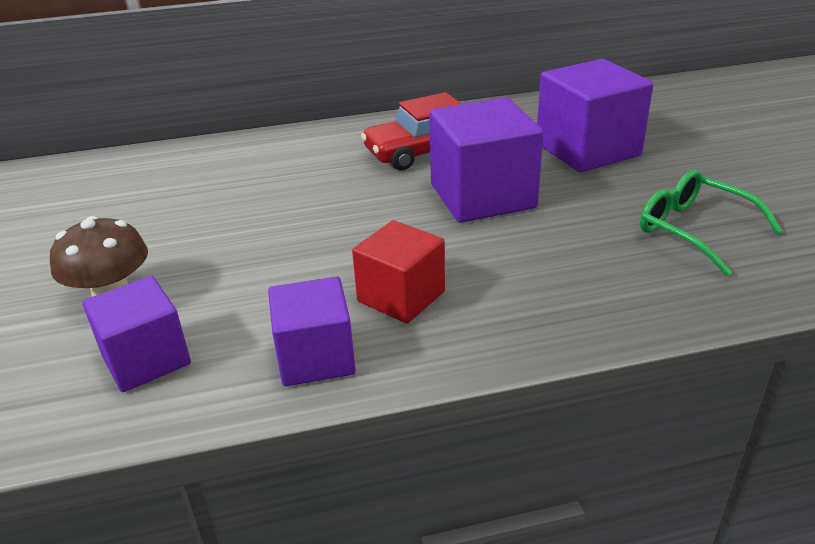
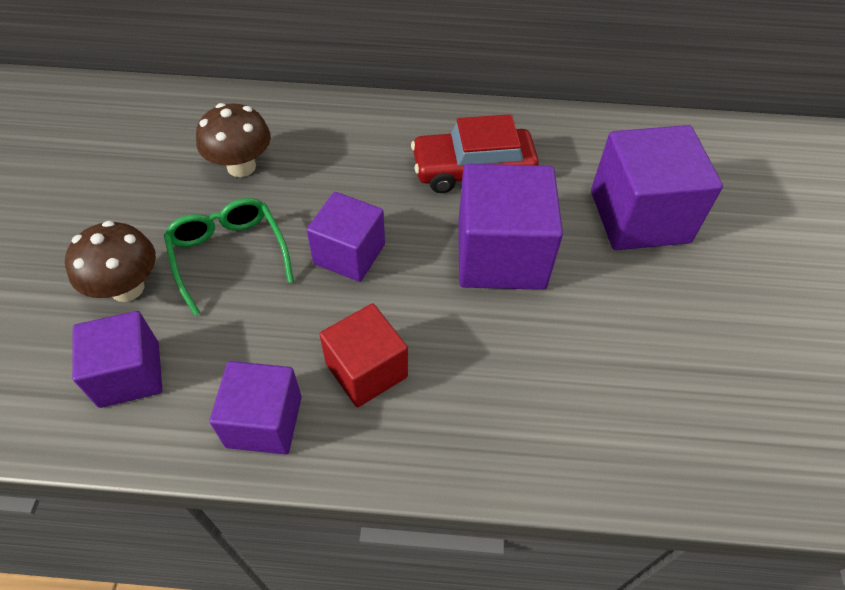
camera: 15 degrees right, 20 degrees up
(196, 192) = (241, 166): none -> brown mushroom
(338, 225) = (349, 254): none -> purple cube
(694, 230) = (687, 372): green glasses -> green glasses (229, 255)

